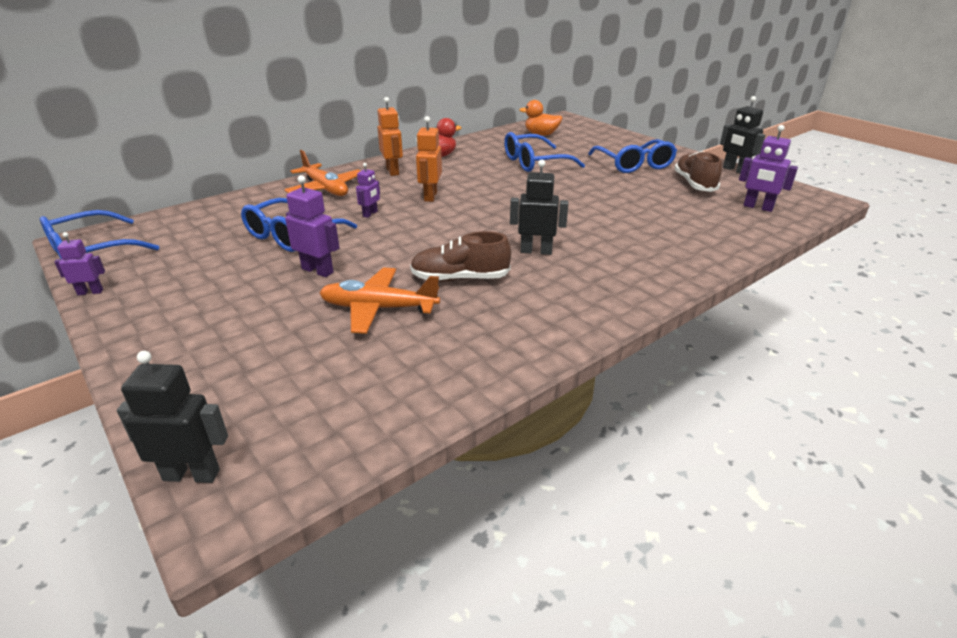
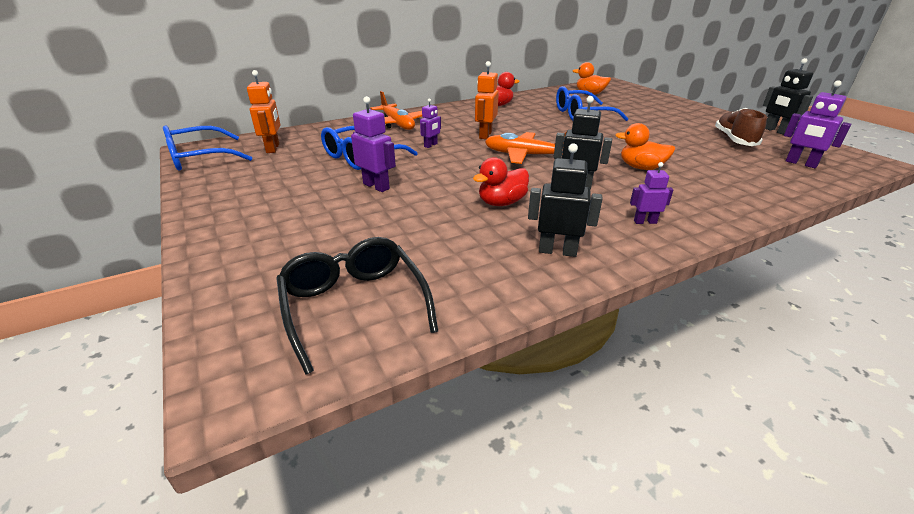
camera: 10 degrees right, 0 degrees up
(90, 292) = (189, 188): purple robot -> purple robot (645, 222)
(192, 474) = (220, 352): black robot -> black robot (557, 251)
(323, 408) = (354, 305): none -> black glasses
(378, 308) = (423, 222): orange plane -> orange plane (524, 155)
(393, 171) = (456, 114): orange robot -> orange robot (273, 148)
(460, 278) = (501, 203): brown shoe -> red duck
(601, 224) = (641, 168): none -> orange duck
(634, 164) = (675, 121): blue glasses -> none

